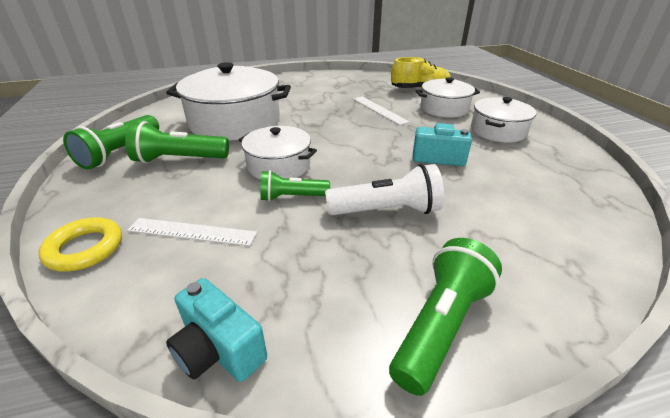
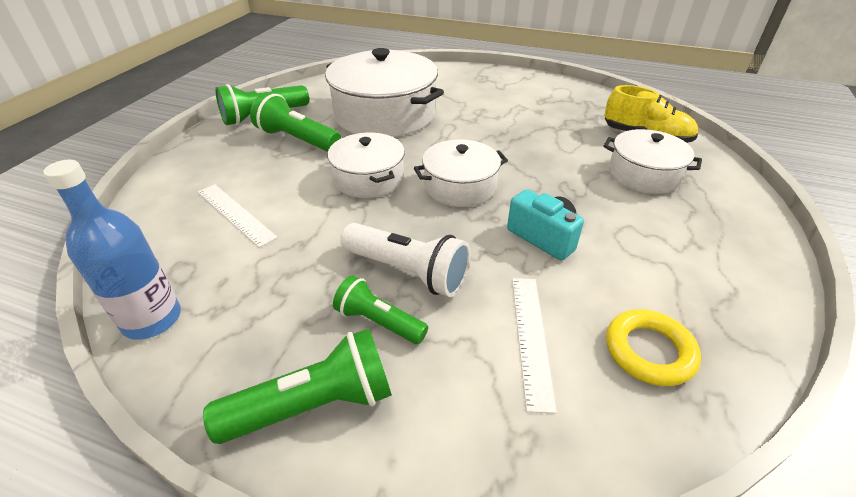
camera: 35 degrees right, 5 degrees up
(85, 248) = (161, 195): yellow ring -> yellow ring (649, 351)
(219, 350) = (152, 319): turquoise camera -> blue bottle
(292, 197) = (342, 217): green flashlight -> green flashlight (378, 322)
(379, 110) = (553, 149): white ruler -> white ruler (531, 338)
(498, 131) = (678, 234): white pot -> white pot (460, 186)

